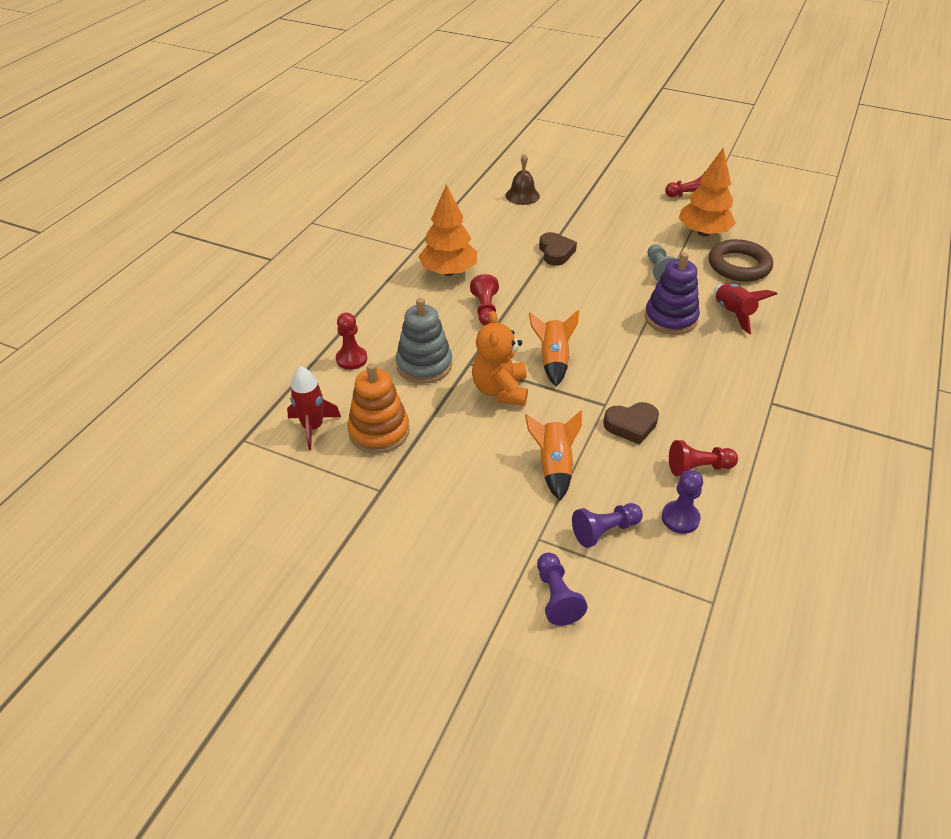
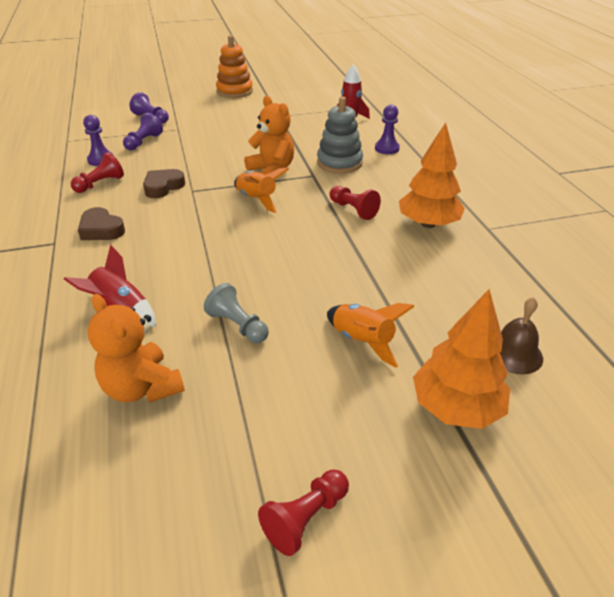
camera: 140 degrees right, 5 degrees down
(351, 359) = (387, 148): red pawn -> purple pawn
(379, 431) = (314, 130): orange stacking toy -> orange stacking toy (234, 91)
(554, 466) = (196, 153): orange rocket -> orange rocket (362, 341)
(555, 252) = (368, 290): brown heart -> brown heart (101, 229)
(670, 318) = (186, 275): purple stacking toy -> none
(703, 233) = (224, 426): orange tree -> orange tree (456, 407)
(739, 265) = (142, 387): brown ring -> orange teddy bear

